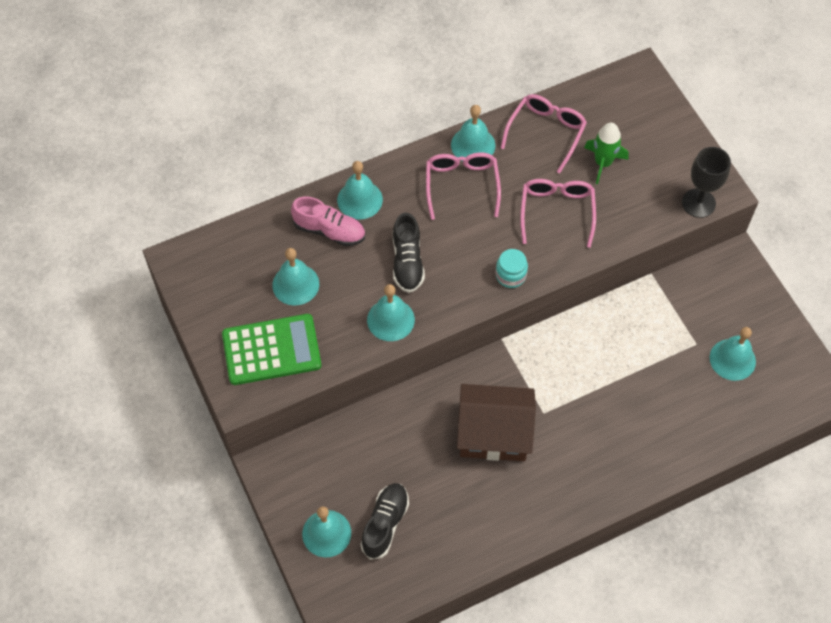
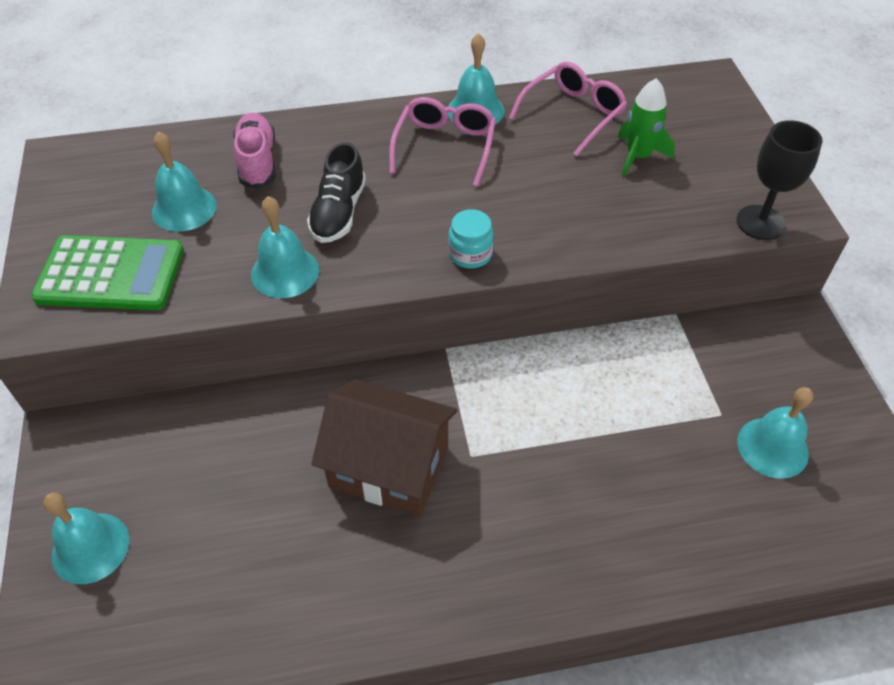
camera: 15 degrees right, 10 degrees down
(329, 230) = (257, 161): pink shoe -> pink shoe turned 135 degrees counterclockwise
(359, 199) = (311, 138): turquoise bell -> none
(385, 524) = (179, 556): black shoe -> none
(556, 211) = (559, 196): pink glasses -> none

